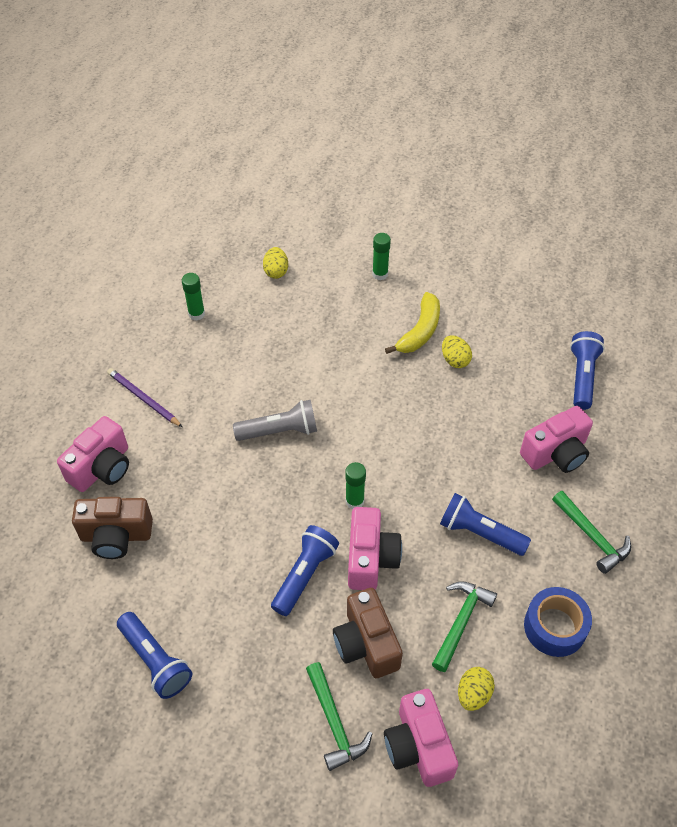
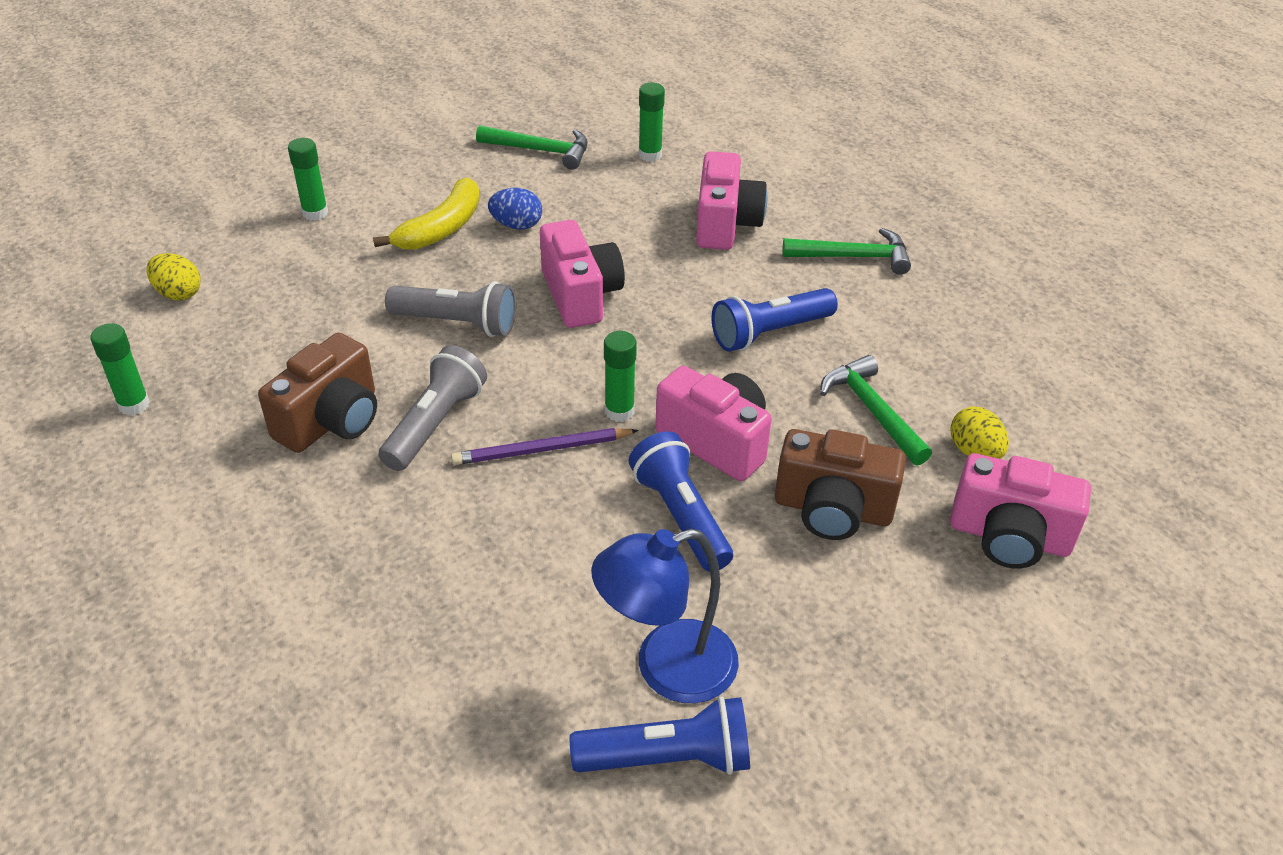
camera: 55 degrees left, 10 degrees down
(102, 468) = (263, 655): pink camera -> pink camera (580, 295)
(116, 536) = (406, 699): brown camera -> brown camera (331, 420)
(143, 399) = (201, 539): purple pencil -> purple pencil (542, 450)
(205, 628) = (666, 668): none -> blue lamp
(334, 722) = (919, 600): green hammer -> green hammer (540, 151)
(355, 390) = (457, 323): none -> grey flashlight
(420, 331) = (441, 228): yellow banana -> yellow banana turned 60 degrees clockwise
(455, 360) = (516, 225): yellow egg -> blue egg
(554, 627) = (940, 343): blue tape -> none
(582, 376) = (650, 155): blue flashlight -> green glue stick

